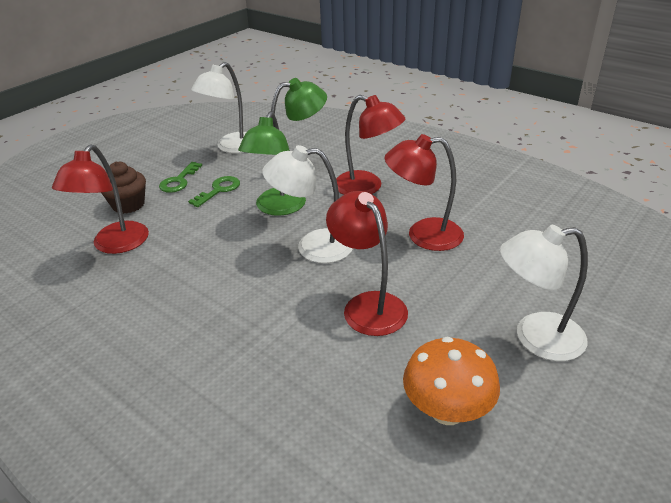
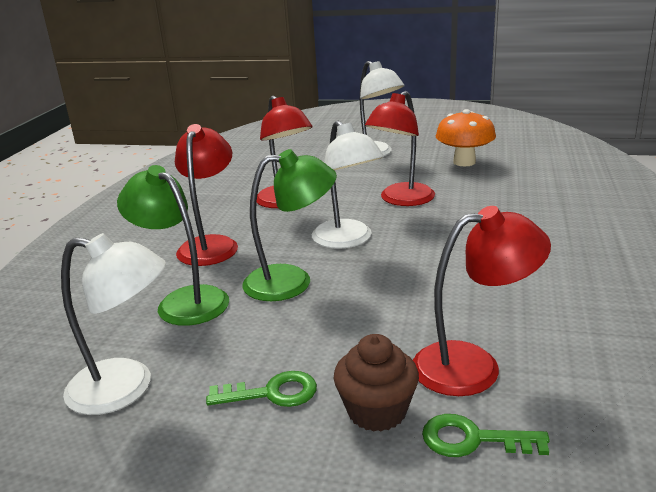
camera: 115 degrees left, 10 degrees down
(219, 190) = (276, 341): green key -> green key (473, 439)

